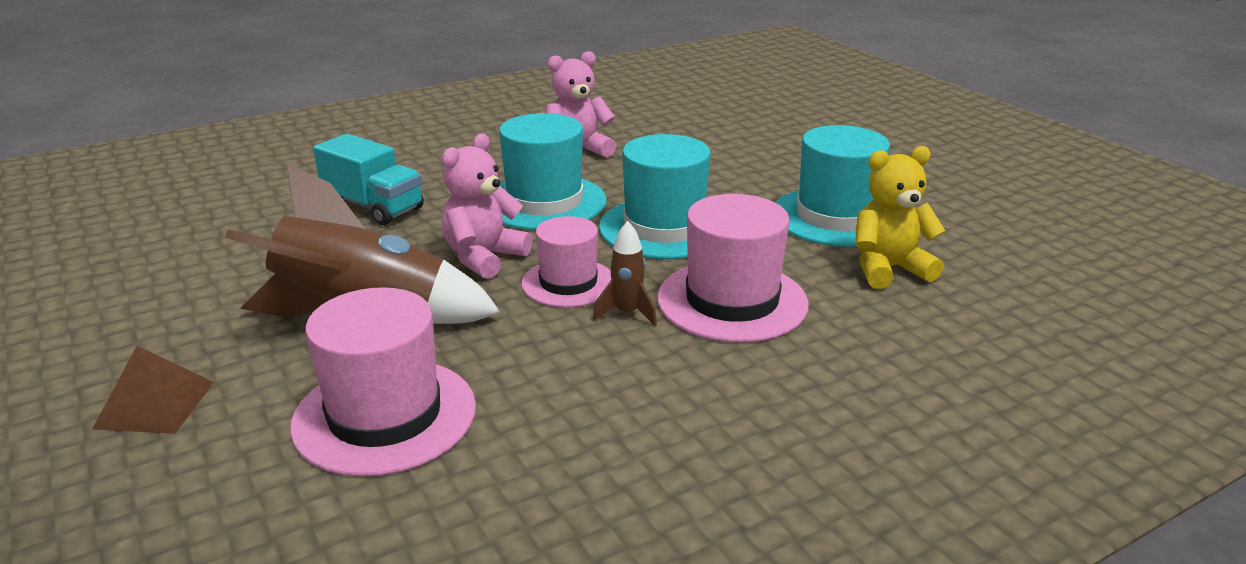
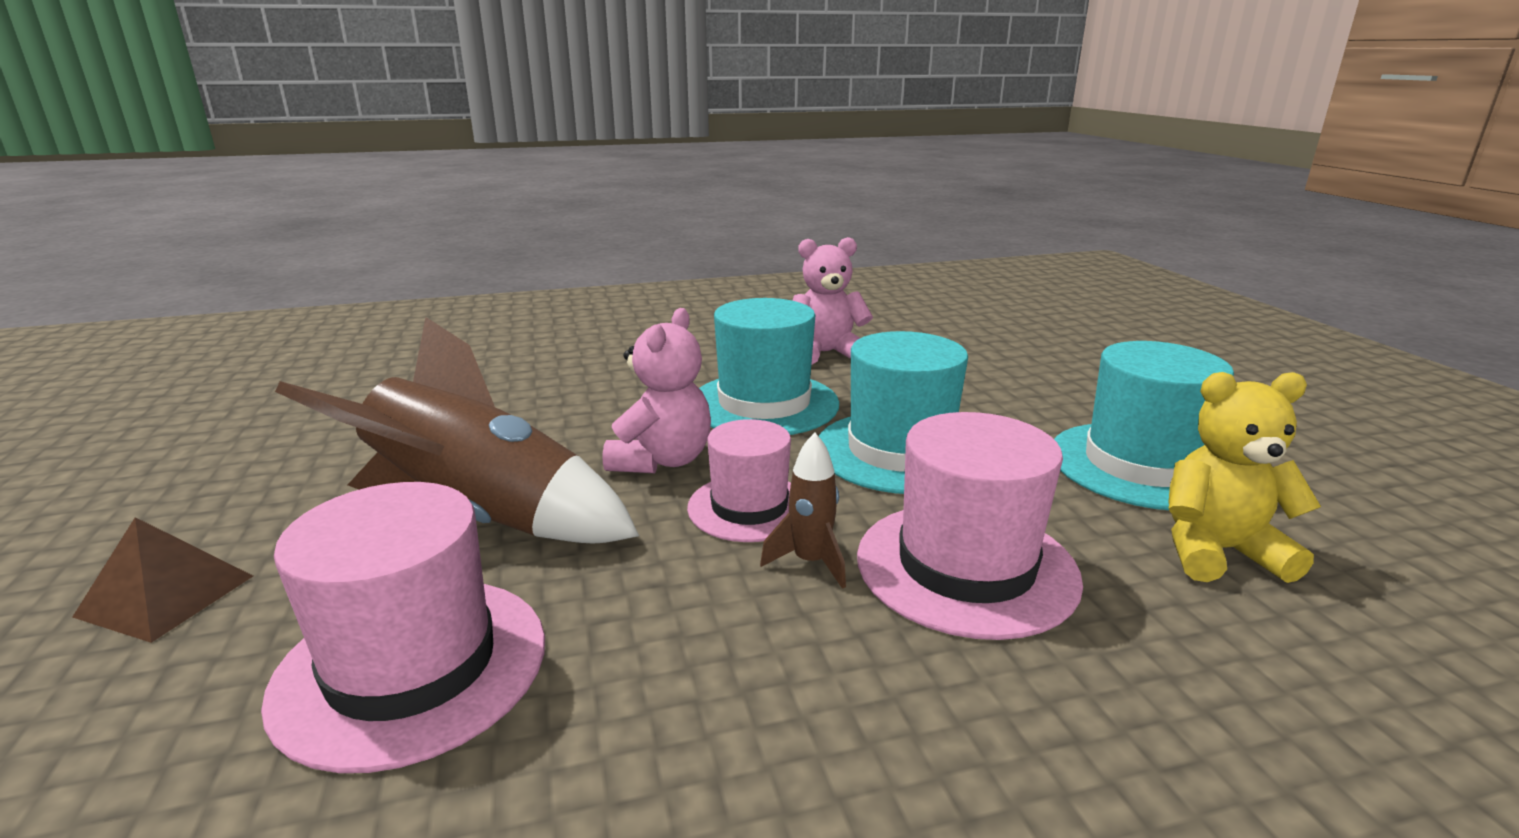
camera: 15 degrees right, 5 degrees down
(373, 207) = (573, 388): turquoise truck -> none
(484, 257) = (662, 461): pink teddy bear -> pink teddy bear turned 150 degrees clockwise

